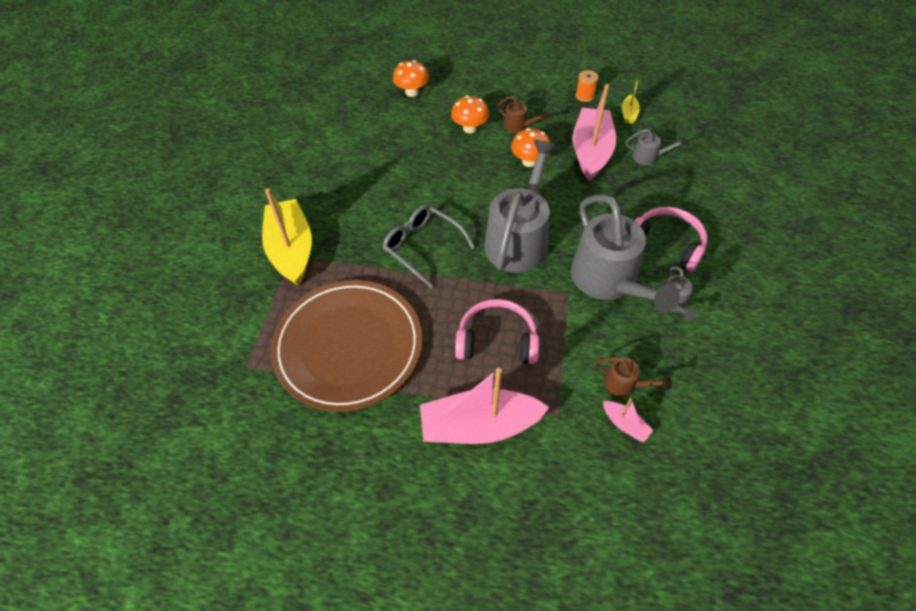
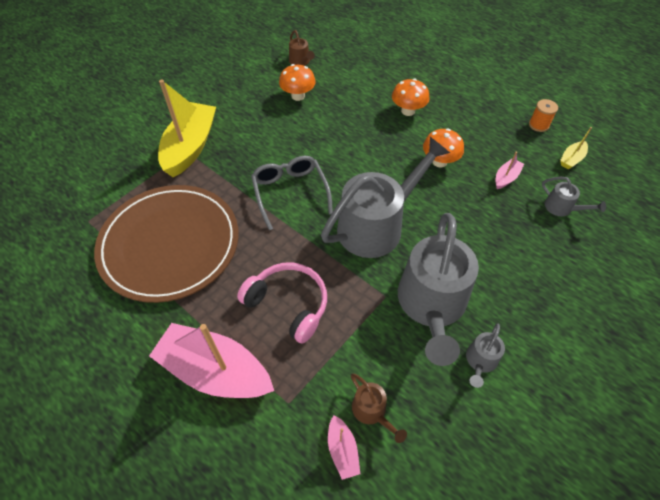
camera: 30 degrees right, 0 degrees up
(412, 92) = (381, 62): orange mushroom -> orange mushroom (298, 96)
(518, 126) = (453, 126): brown watering can -> brown watering can (300, 61)
(591, 151) = (506, 178): pink boat -> pink boat, size x0.44
(667, 243) = (518, 299): pink headphones -> none

